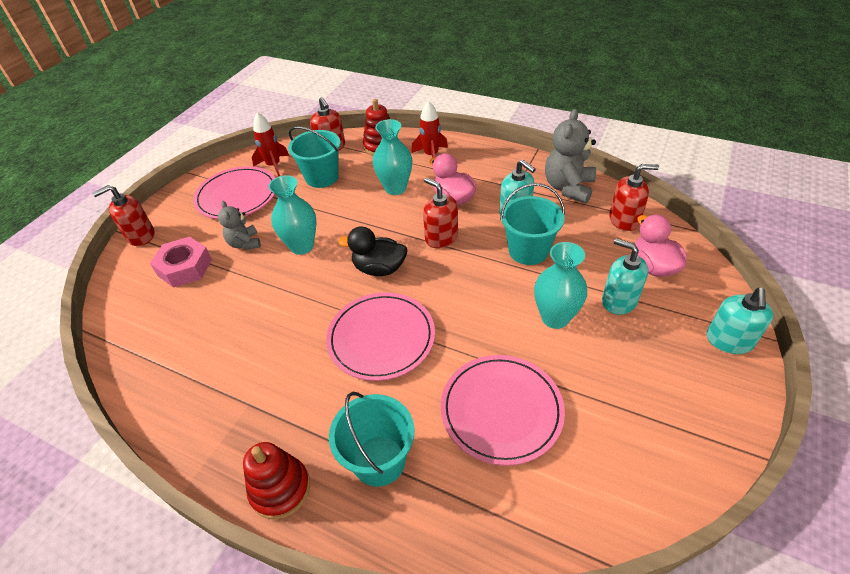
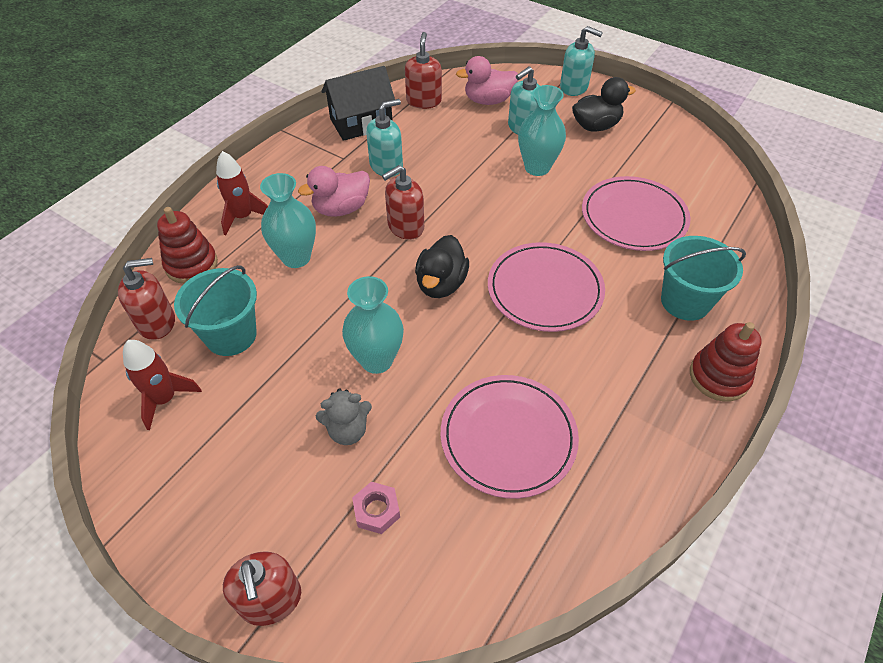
camera: 85 degrees left, 5 degrees up
(185, 267) = (377, 510): pink nut -> pink nut, size x0.59
(237, 196) = (223, 449): pink plate -> pink plate (508, 437)
(528, 251) = (446, 167): turquoise bucket -> none
(568, 188) = (361, 123): grey teddy bear -> black house
(657, 367) = (596, 126): none -> black duck

